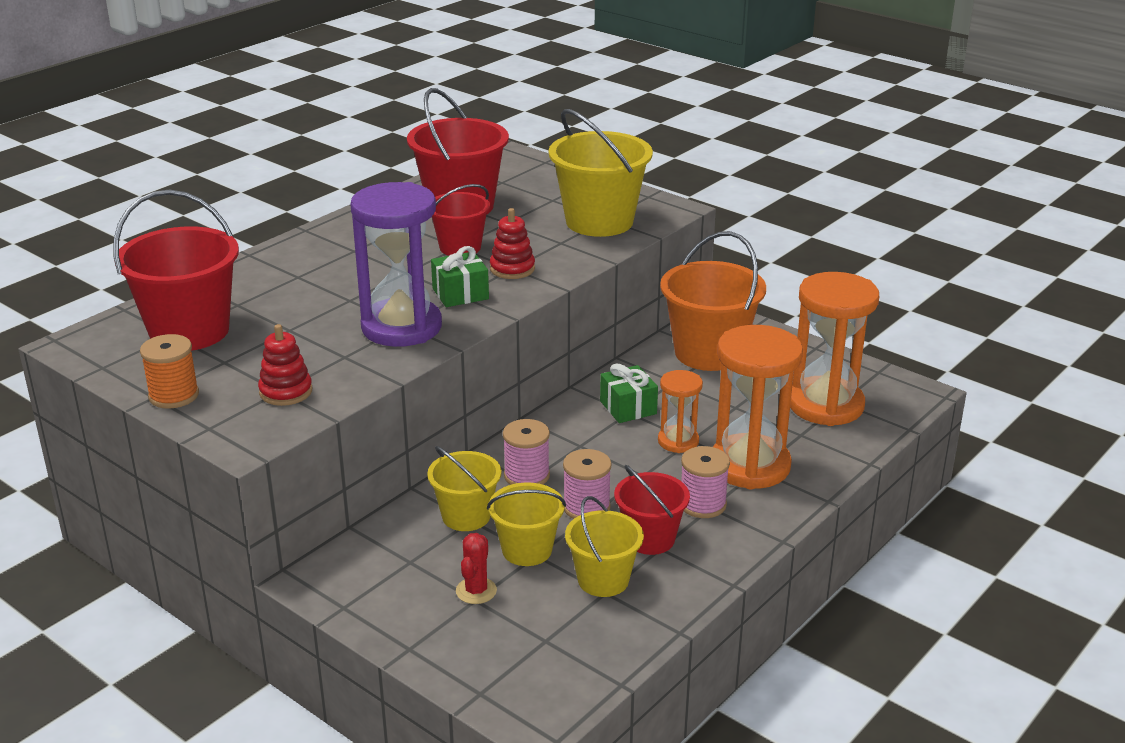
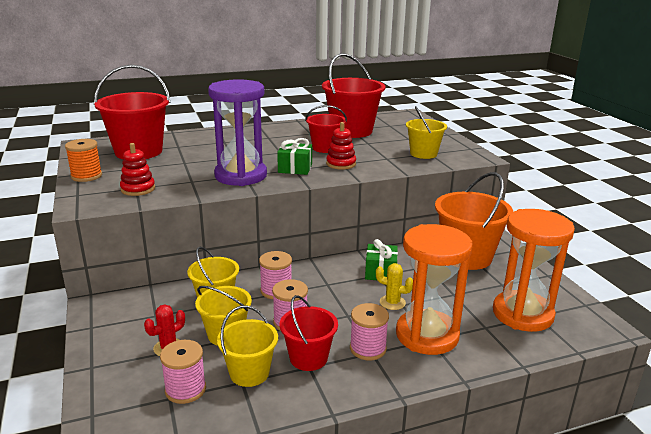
camera: 30 degrees right, 5 degrees down
(553, 625) = (185, 389): none -> pink spool
(599, 221) = (423, 154): yellow bucket -> yellow bucket, size x0.59
(678, 441) = (392, 302): orange hourglass -> yellow cactus

